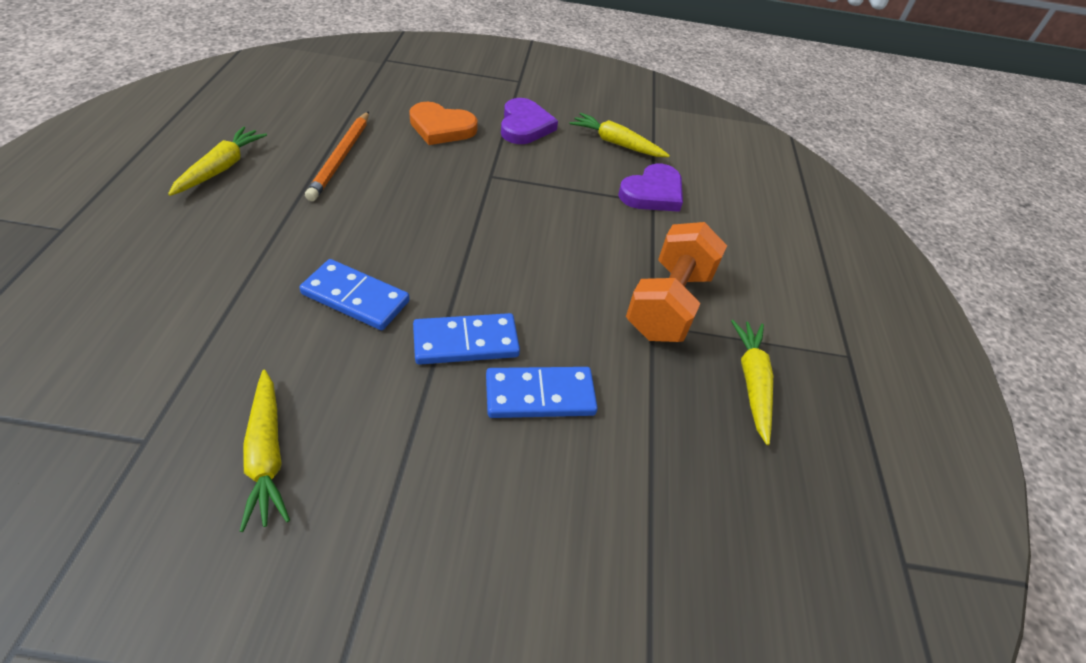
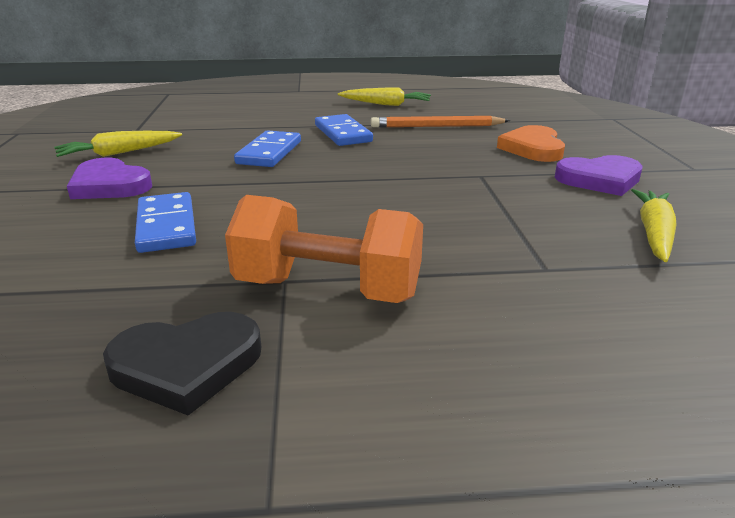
camera: 85 degrees right, 20 degrees down
(466, 342) = (230, 191): blue domino -> blue domino (343, 133)
(652, 193) = (566, 267): purple heart -> purple heart (109, 185)
(752, 383) = (187, 365): yellow carrot -> black heart

